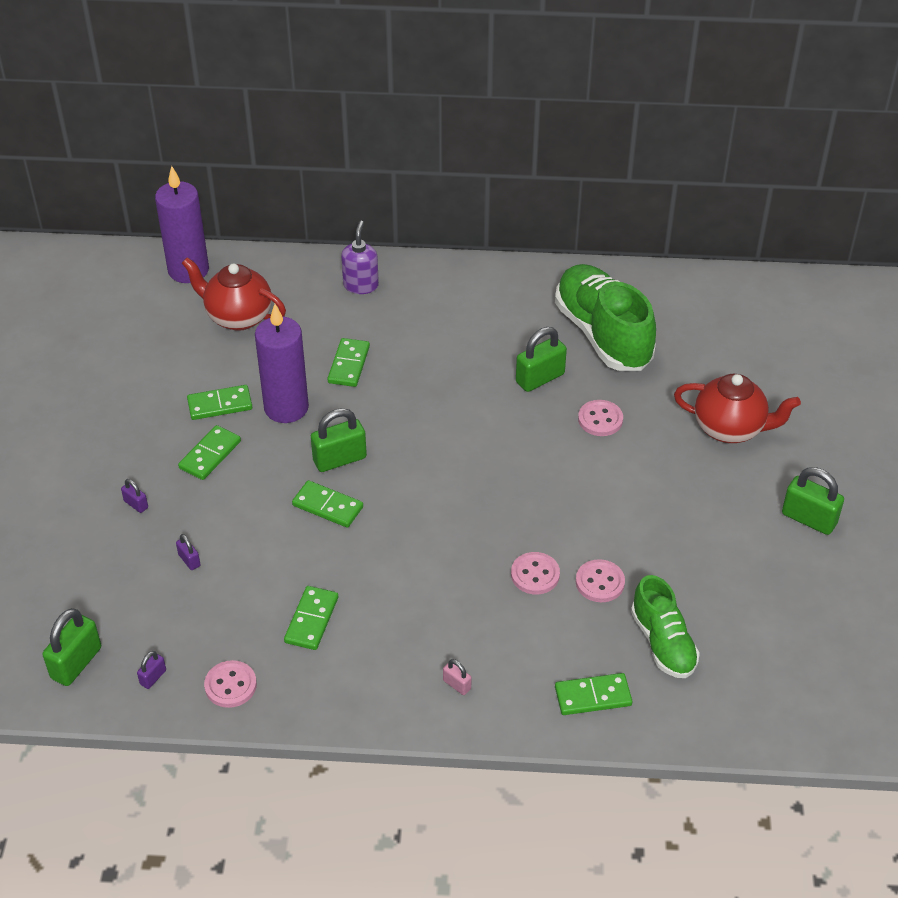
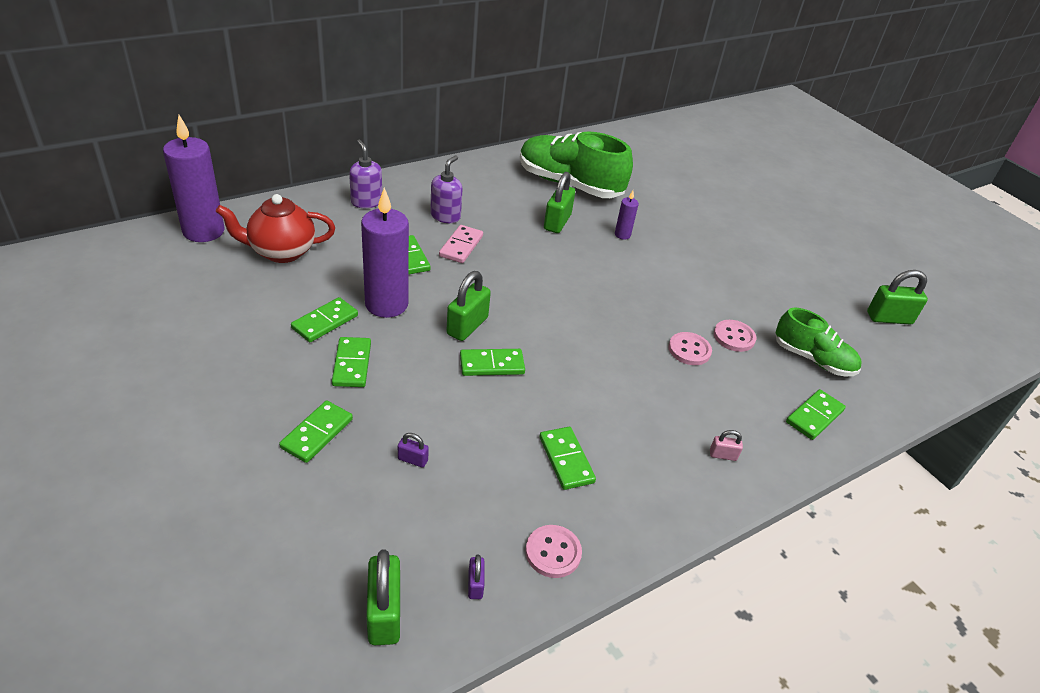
camera: 40 degrees left, 5 degrees down
(136, 504) = (317, 433): purple padlock -> green domino
(411, 370) = (461, 246): none -> pink domino
(426, 329) = (445, 216): none -> purple soap dispenser
(600, 419) = (622, 235): pink button -> purple candle
(730, 429) = (703, 214): red teapot -> none
(809, 519) = (801, 249): green padlock -> green padlock (889, 318)

